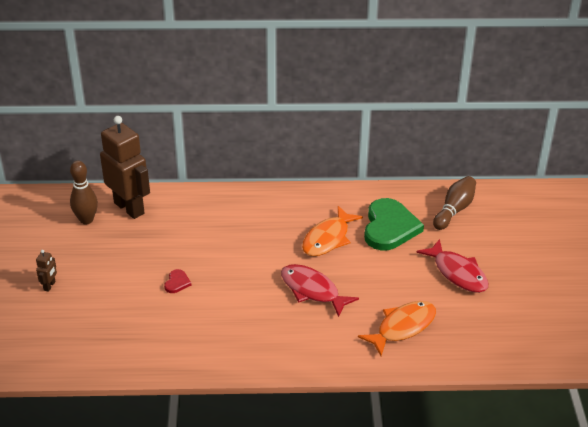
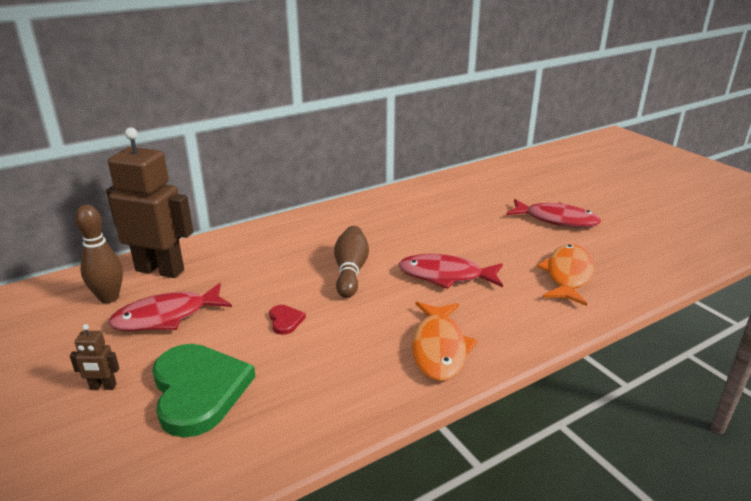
camera: 30 degrees left, 10 degrees down
(49, 286) = (103, 387): brown robot -> brown robot turned 105 degrees clockwise
(110, 249) = (166, 317): none -> red fish
(328, 238) = (411, 231): orange fish -> orange fish (439, 348)
(389, 227) = (457, 207): green heart -> green heart (198, 390)
(454, 210) = (496, 181): brown bowling pin -> brown bowling pin (350, 271)

